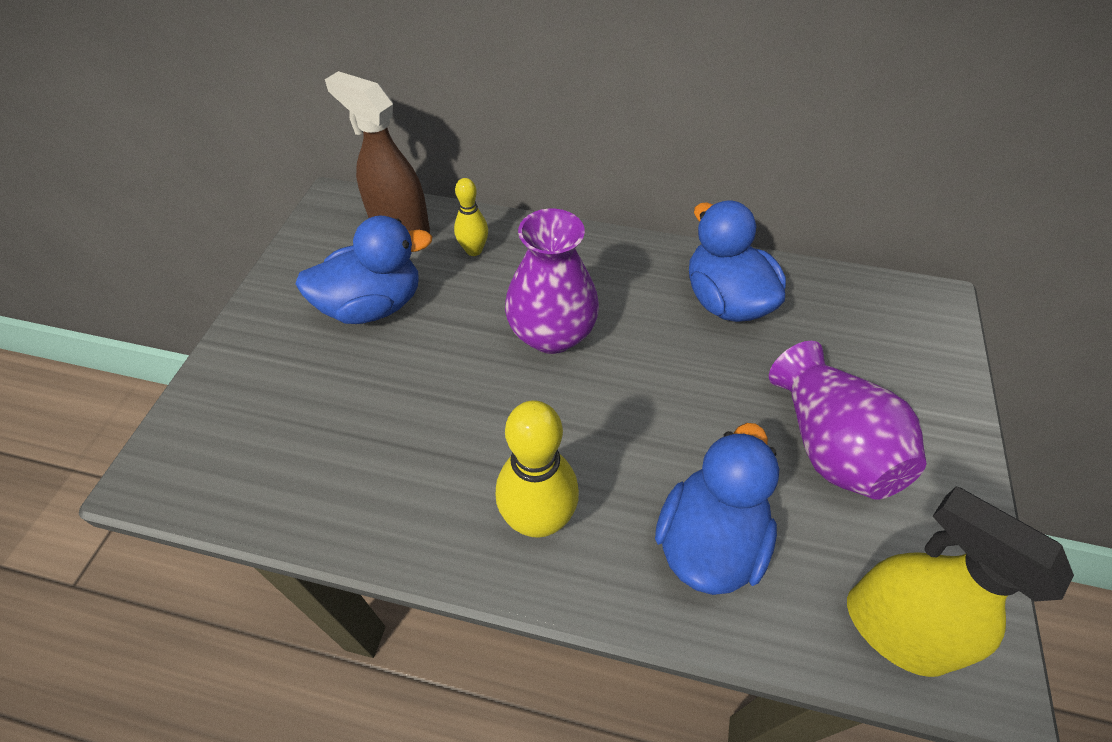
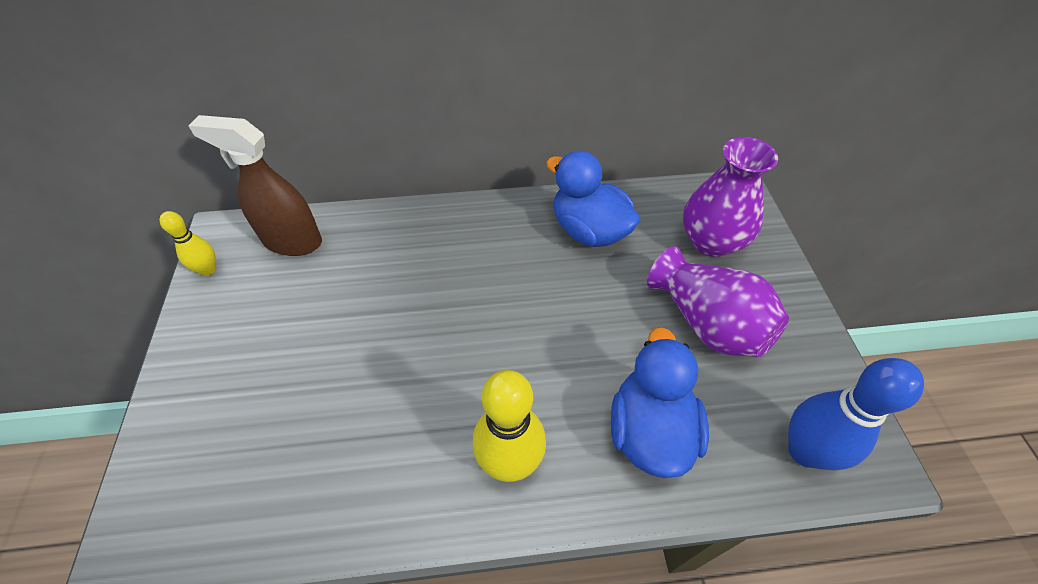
camera: 20 degrees left, 0 degrees up
(373, 305) = (293, 318): blue duck -> none
(474, 250) = (367, 243): yellow bowling pin -> yellow bowling pin (208, 270)
(552, 334) = (461, 297): purple vase -> purple vase (711, 241)
(894, 629) = (805, 451): yellow spray bottle -> blue bowling pin

